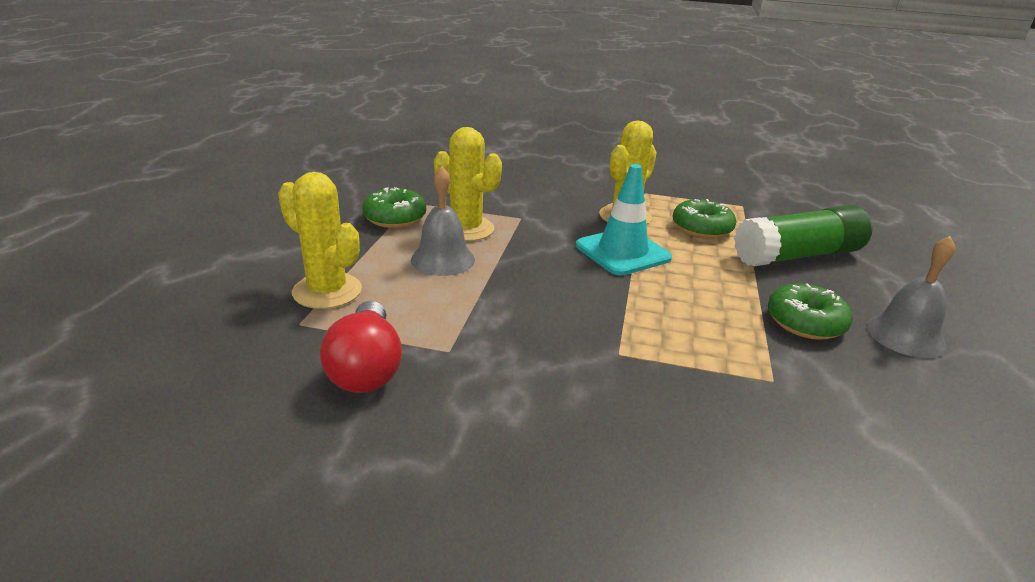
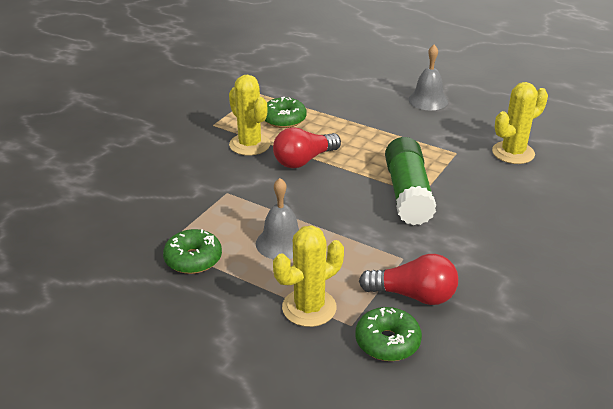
camera: 70 degrees left, 5 degrees up
(466, 229) = (234, 223): yellow cactus -> yellow cactus (513, 153)
(622, 252) = (304, 160): turquoise traffic cone -> red light bulb
(797, 256) = (335, 99): green glue stick -> green glue stick (408, 194)
(805, 322) = (408, 124): green donut -> green donut (387, 342)

